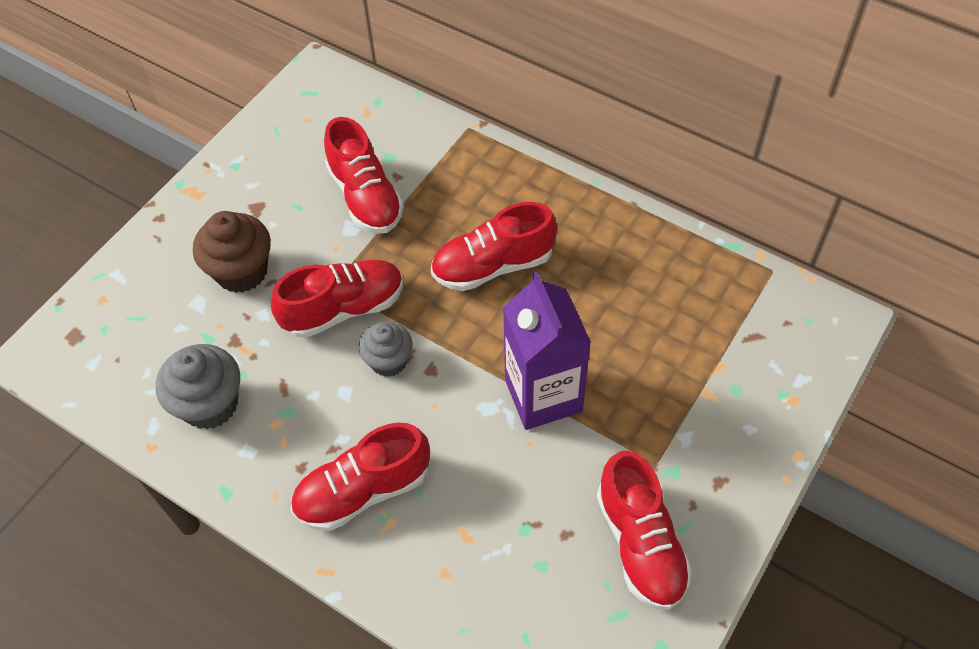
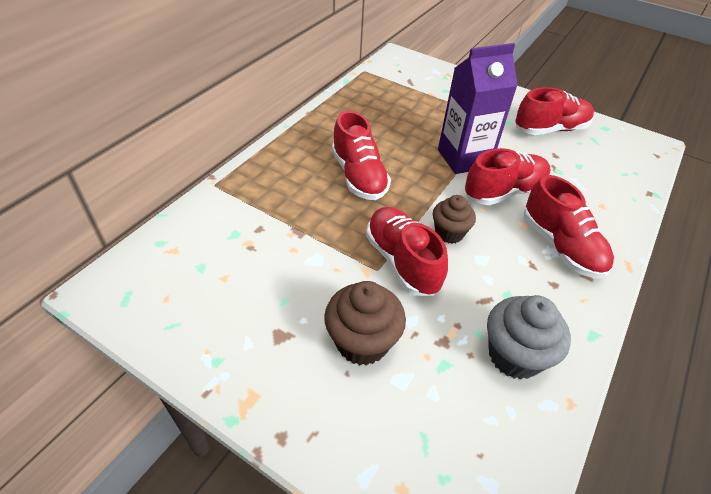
camera: 95 degrees left, 10 degrees down
(365, 197) = (280, 249): red shoe -> red shoe (504, 191)
(388, 361) = (449, 233): grey cupcake -> brown cupcake

